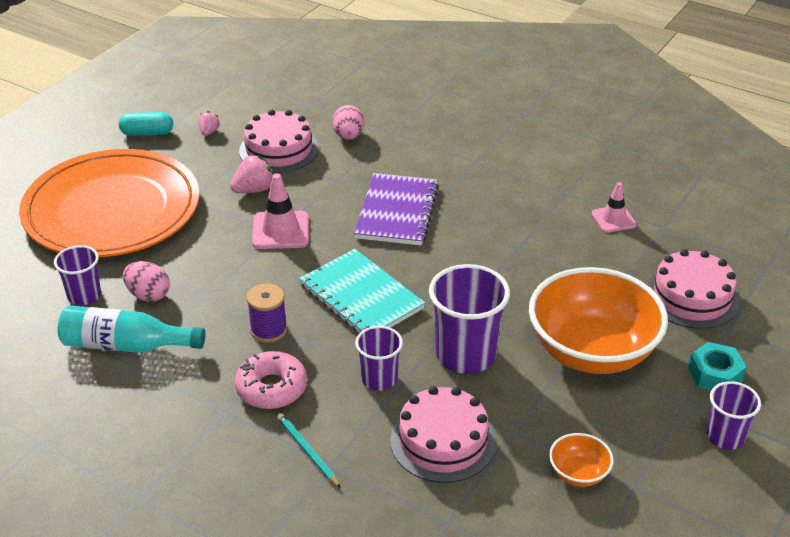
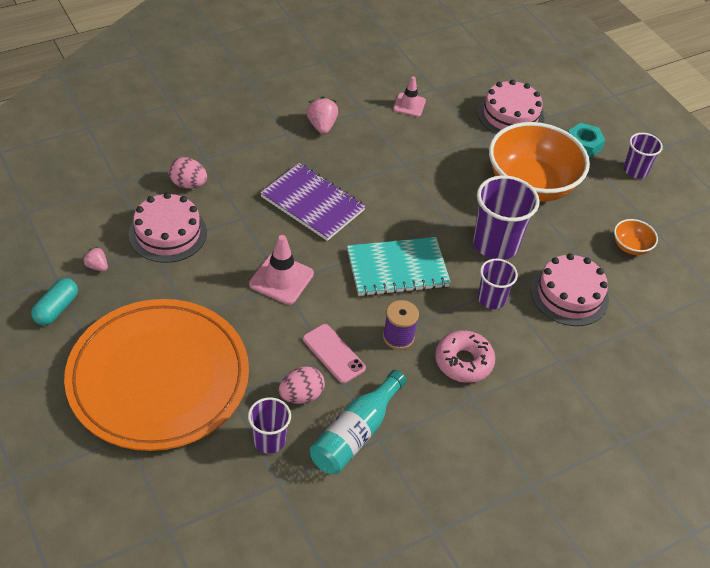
camera: 65 degrees left, 10 degrees up
(214, 296) = (333, 353): none -> pink phone
(254, 190) = (211, 272): pink strawberry -> pink strawberry (322, 126)
(307, 451) = (539, 369): turquoise pencil -> none

